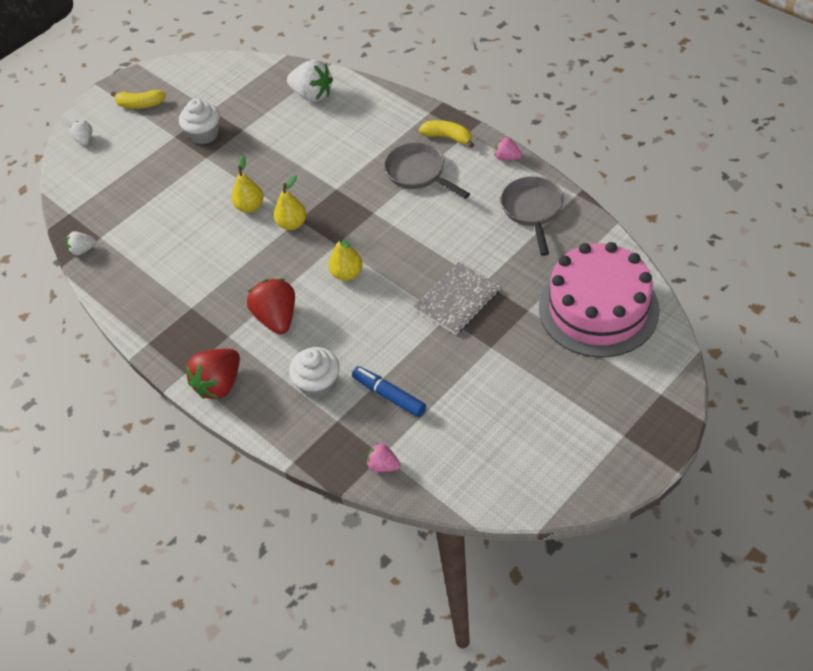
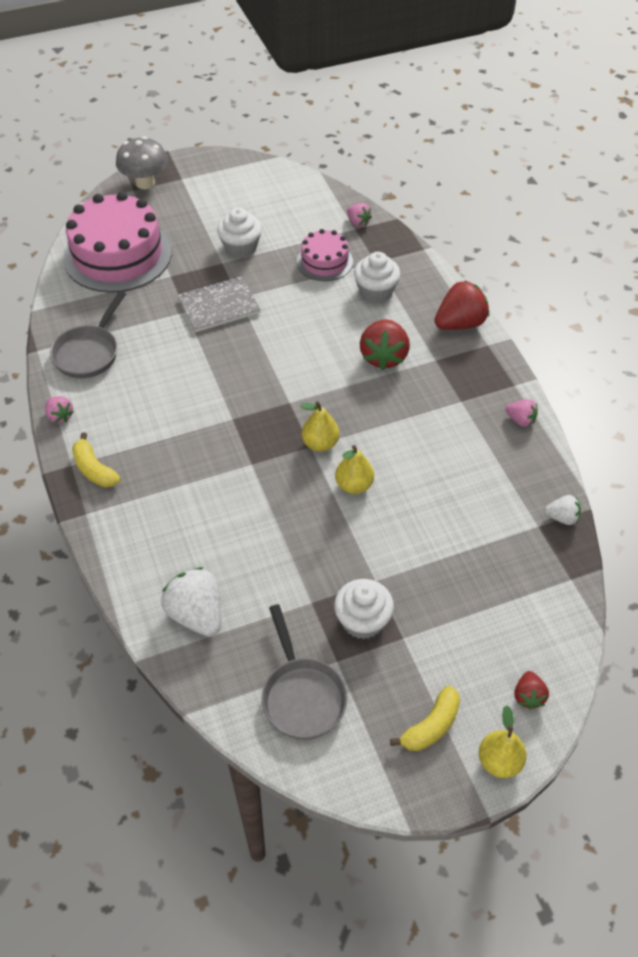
camera: 160 degrees left, 0 degrees up
(85, 140) = (528, 696): white strawberry -> red strawberry
(134, 312) = (520, 420): none -> pink strawberry
(140, 105) = (431, 726): yellow banana -> yellow banana turned 105 degrees clockwise
(347, 274) = (297, 369): yellow pear -> yellow pear (499, 761)
(389, 395) = (324, 261): blue marker -> pink cake
(419, 173) = (157, 441): grey pan -> grey pan (302, 695)
(486, 373) = (240, 247): none -> white cupcake
(657, 409) = (145, 183): none -> grey mushroom

